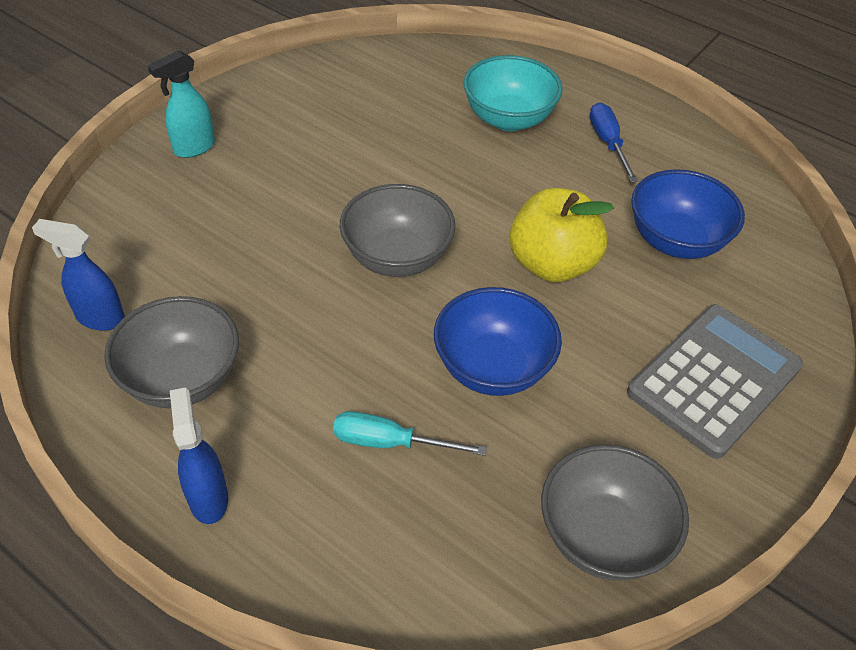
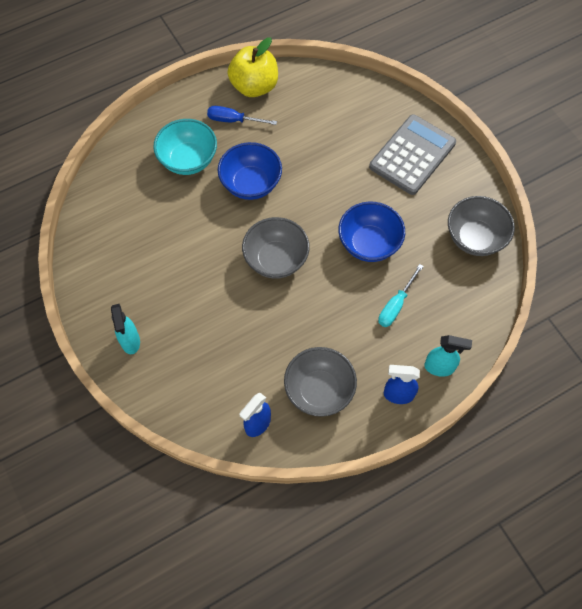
camera: 65 degrees left, 15 degrees up
(288, 552) = (439, 367): none -> turquoise spray bottle
(552, 264) = (313, 188): yellow apple -> yellow apple (254, 86)
(676, 241) = (321, 126): blue bowl -> blue bowl (251, 184)
(714, 380) = (412, 155): grey calculator -> grey calculator turned 60 degrees clockwise

